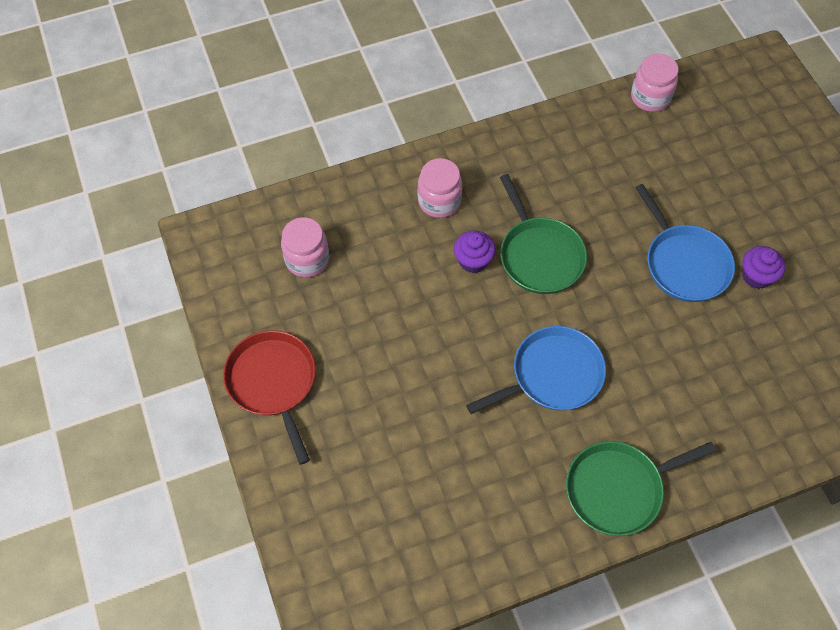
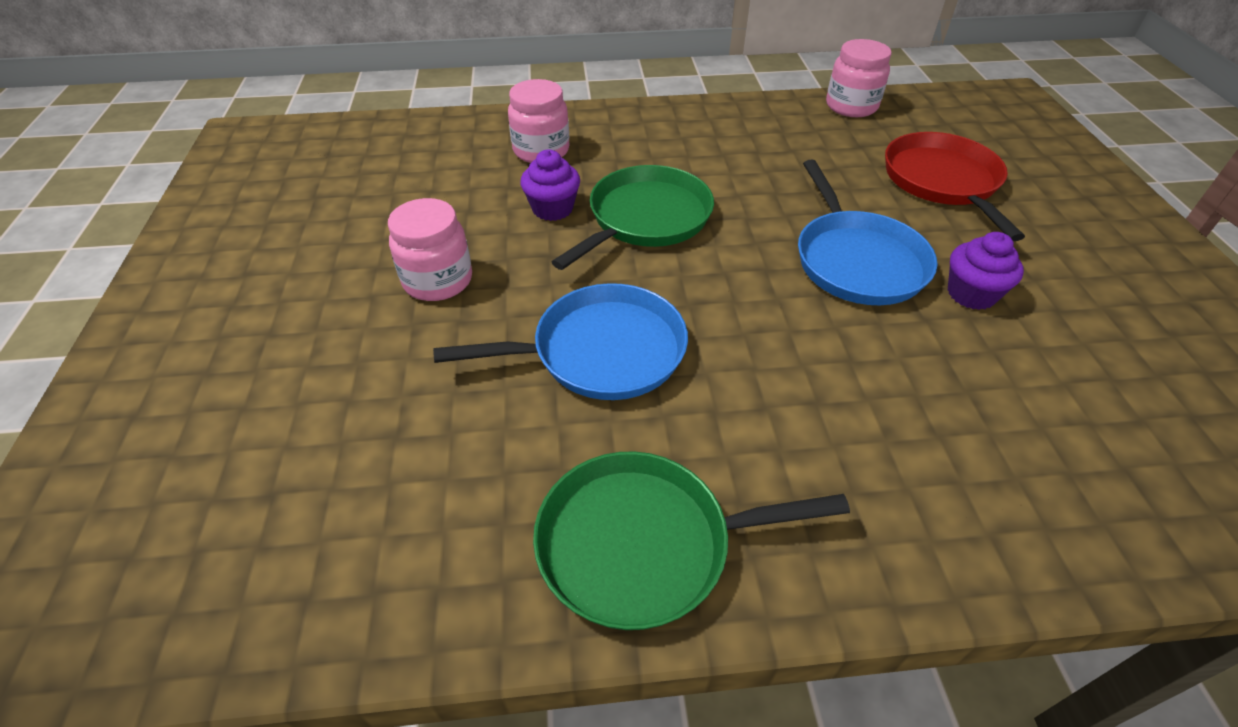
camera: 15 degrees right, 15 degrees down
(273, 382) = (199, 281): red pan -> red pan (942, 181)
(307, 260) = (343, 174): pink jar -> pink jar (438, 280)
(539, 255) = (645, 218): green pan -> green pan turned 135 degrees counterclockwise

